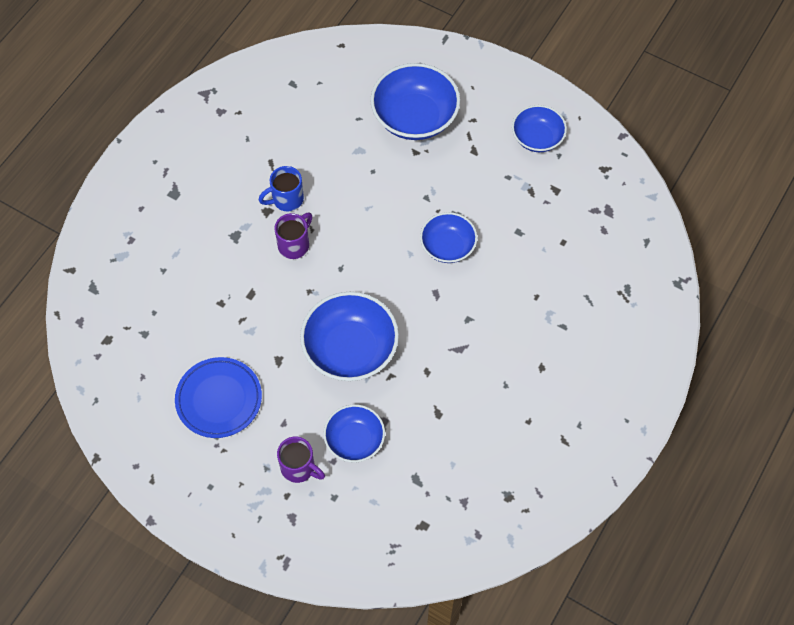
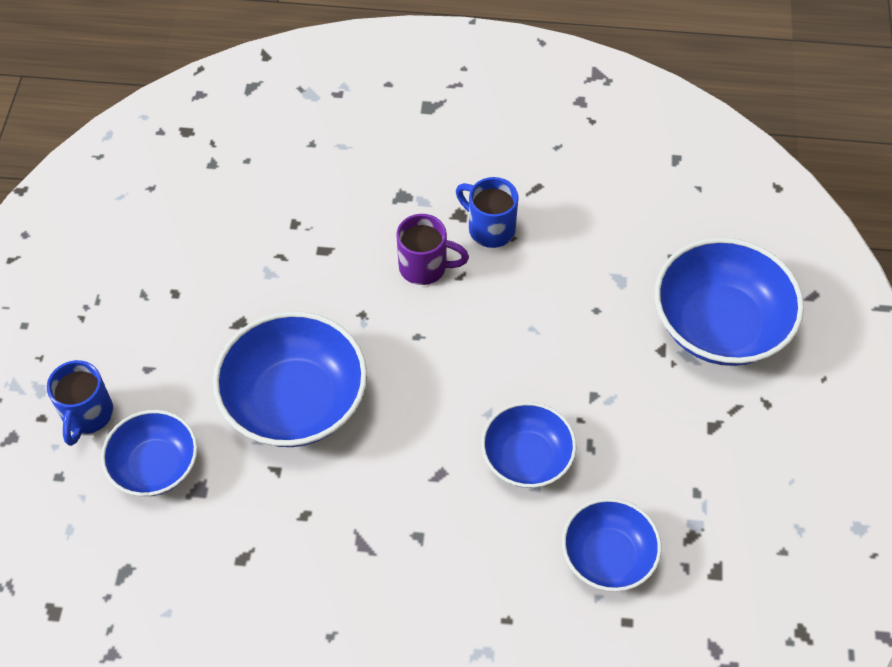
camera: 65 degrees right, 5 degrees down
(219, 399) = (152, 281): blue plate -> none
(299, 468) = (87, 415): purple mug -> blue mug
(537, 138) = (794, 506): blue bowl -> blue bowl (608, 556)

